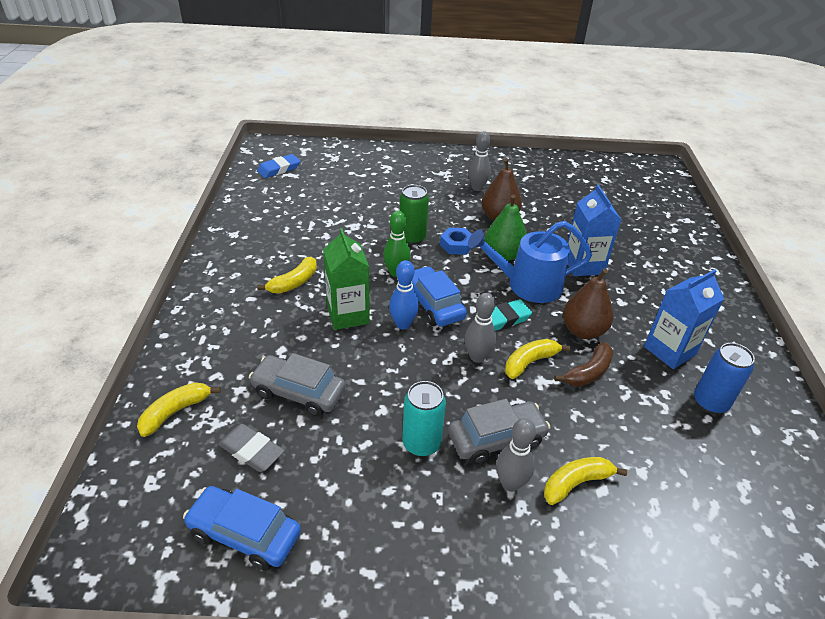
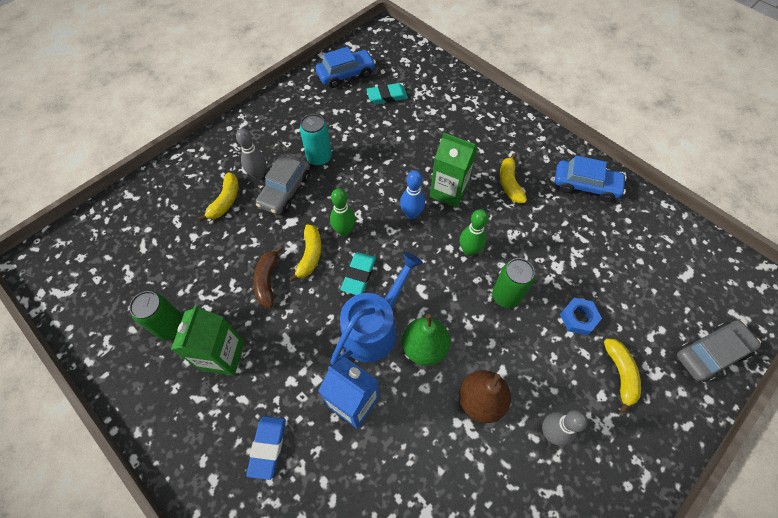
camera: 135 degrees right, 20 degrees up
(176, 412) = (441, 83): yellow banana -> yellow banana (620, 374)
(251, 451) = (387, 96): grey eraser -> turquoise eraser
(279, 169) = (705, 271): blue eraser -> blue eraser (267, 447)
(298, 392) = (406, 132): grey car -> grey car (710, 353)
(433, 304) = (413, 246): blue car -> blue car (585, 185)
(456, 245) = (468, 322): blue nut -> blue nut (578, 318)
(477, 357) = (344, 231): grey bowling pin -> green bowling pin
(583, 331) = (297, 317): brown pear -> none
(669, 350) = (223, 356): blue carton -> green carton
(710, 402) = (171, 327): blue can -> green can

